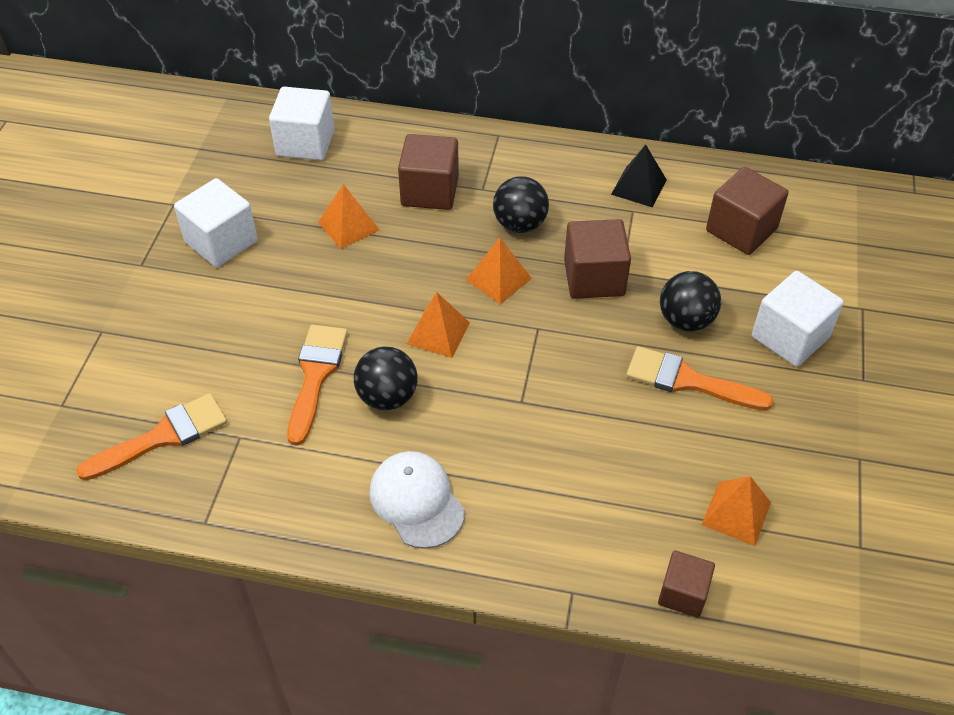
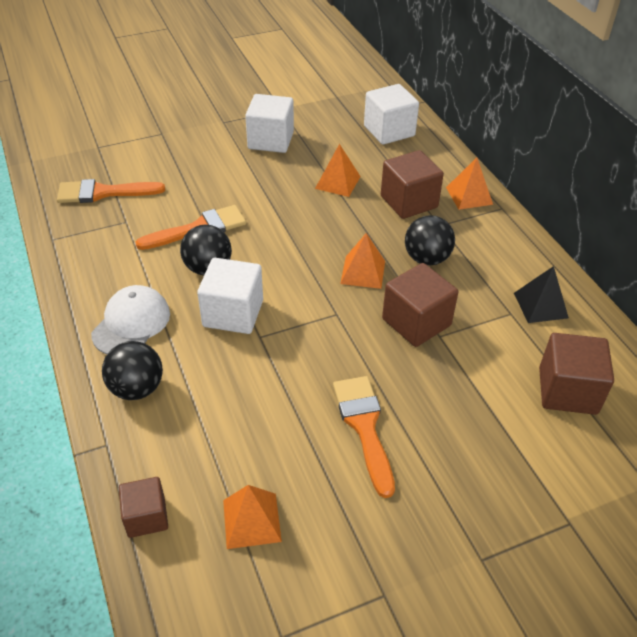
camera: 55 degrees right, 5 degrees down
(163, 436) = (103, 193): orange brush -> orange brush turned 150 degrees clockwise
(438, 333) = (284, 266): orange pyramid -> orange pyramid (469, 196)
(685, 320) = (427, 397): black ball -> black ball (137, 388)
(790, 337) = (478, 479): white cube -> white cube (233, 313)

